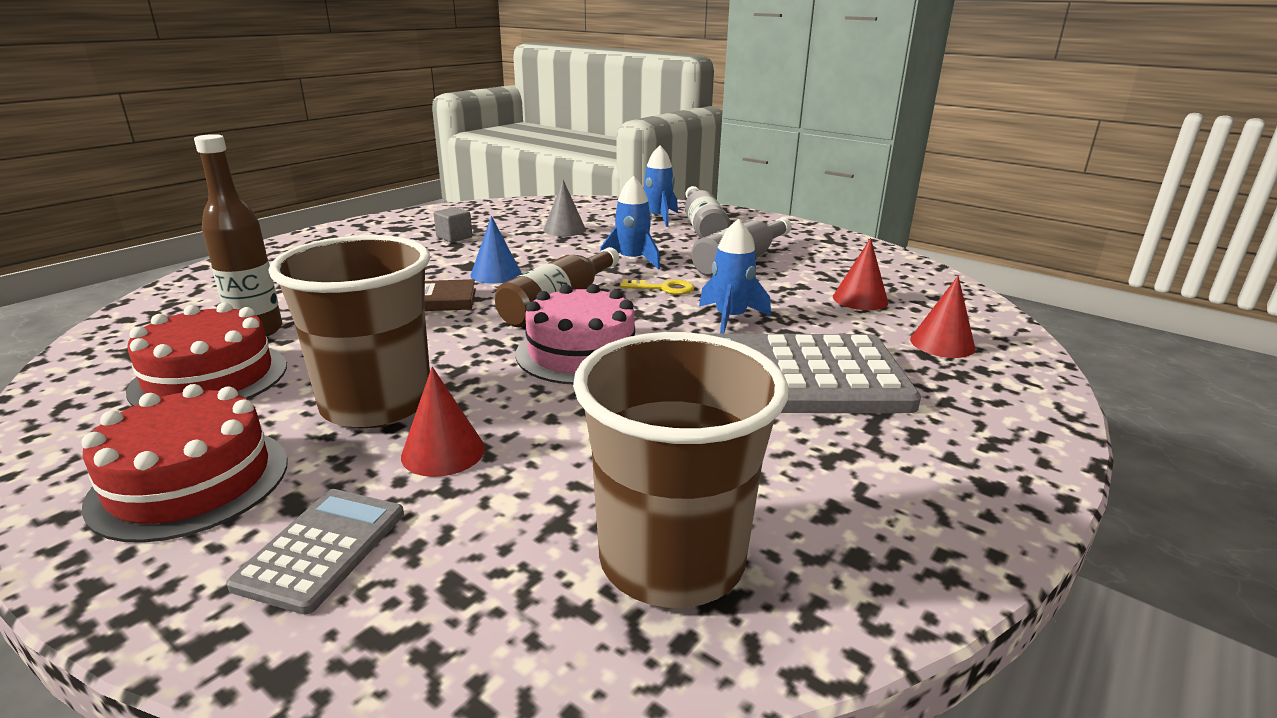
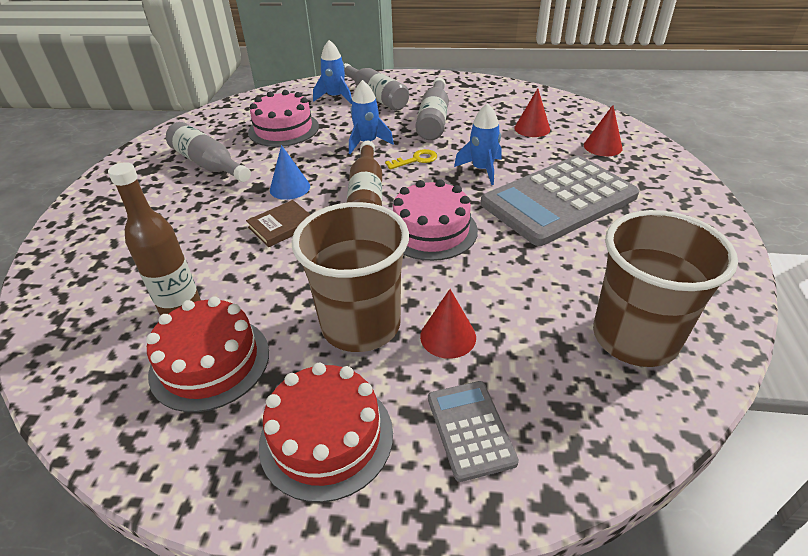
camera: 30 degrees left, 15 degrees up
(454, 237) = (208, 164): grey cube -> grey bottle
(564, 229) = (283, 129): grey cone -> pink cake

